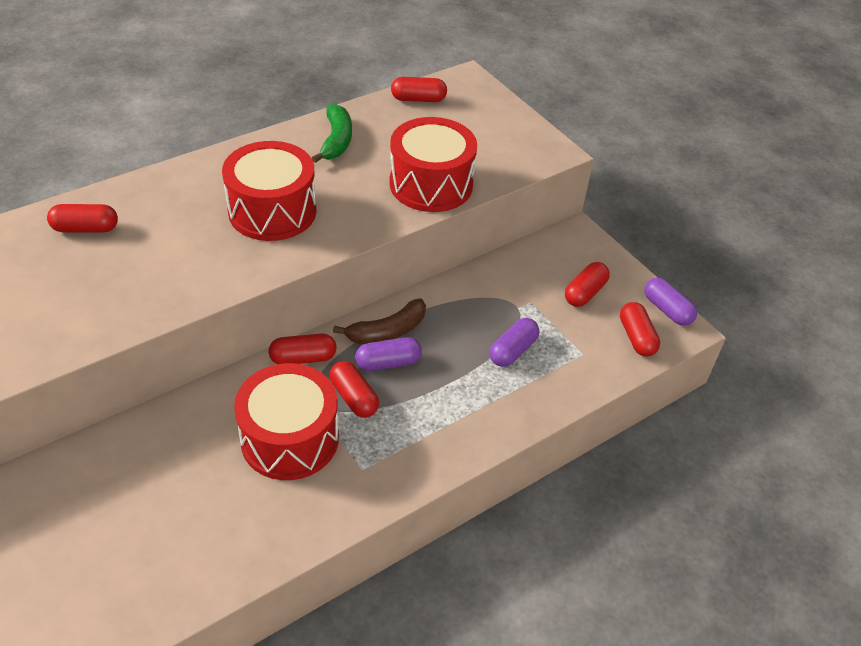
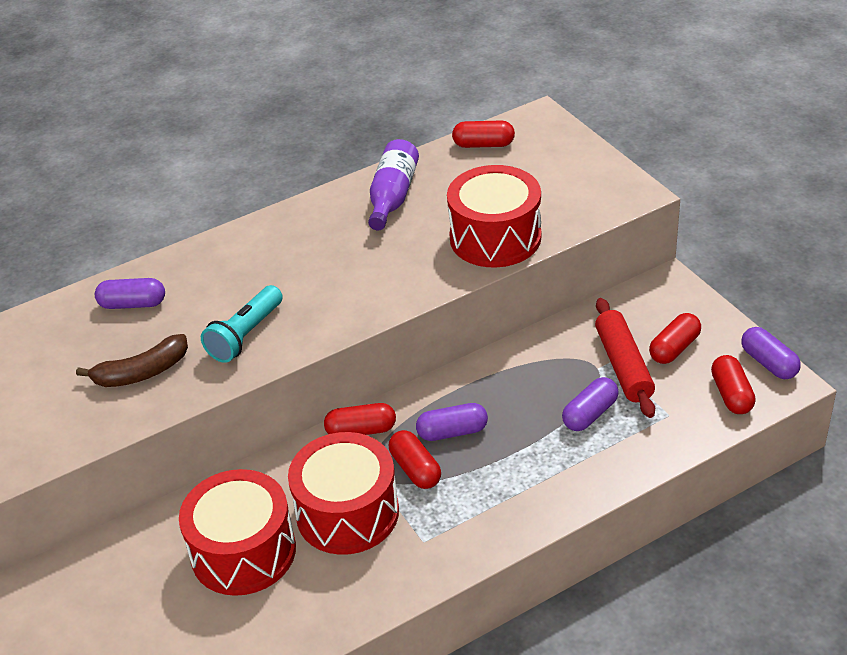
camera: 10 degrees right, 5 degrees down
(85, 228) = (133, 304): red capsule -> purple capsule
(195, 265) = (245, 335): none -> turquoise flashlight
(272, 211) = (324, 276): red drum -> red drum (243, 551)
(336, 141) = (393, 196): green banana -> purple bottle
(387, 331) = (451, 399): brown banana -> brown banana (142, 373)
(541, 306) = (623, 366): none -> red rolling pin

